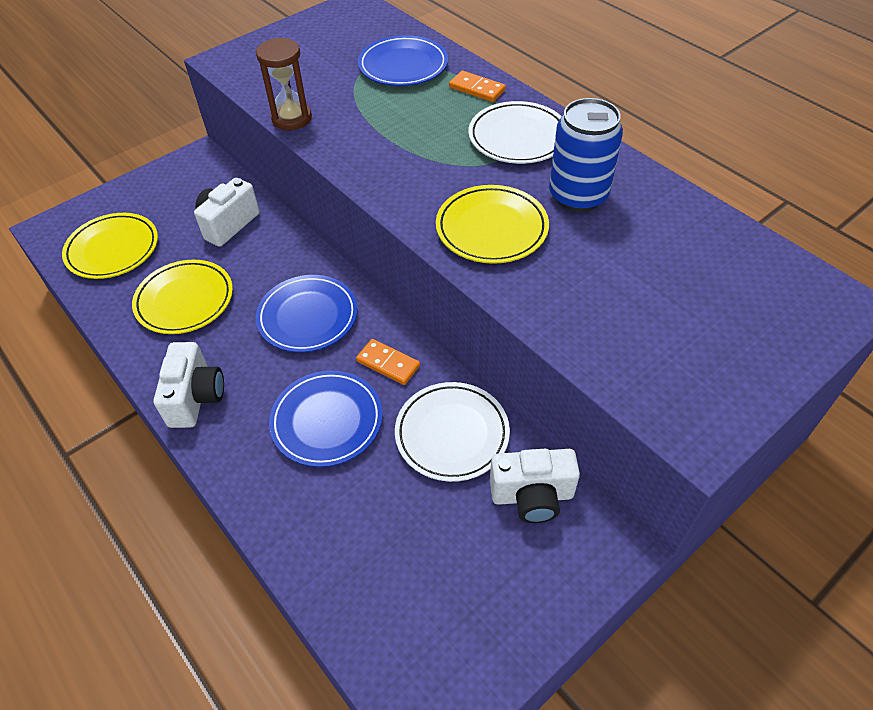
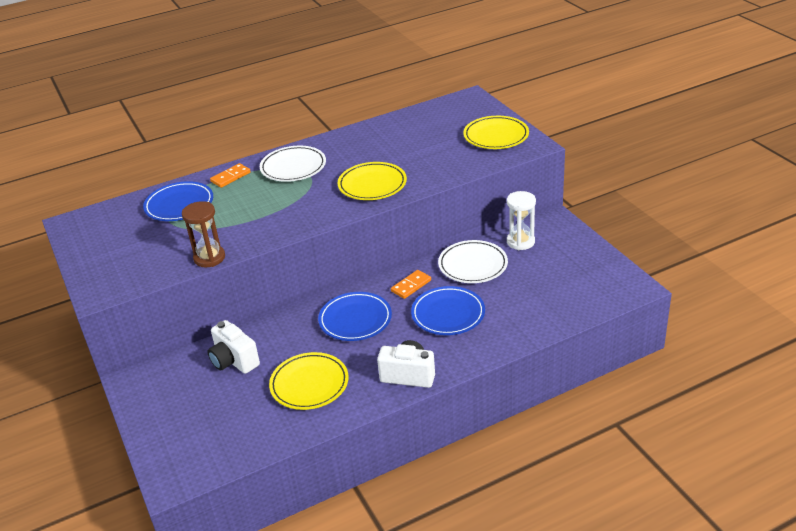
camera: 75 degrees left, 15 degrees down
(113, 249) = (226, 432): yellow plate -> yellow plate (496, 136)
(532, 496) = (520, 242): white camera -> white hourglass
(578, 196) = (359, 154): blue can -> none

